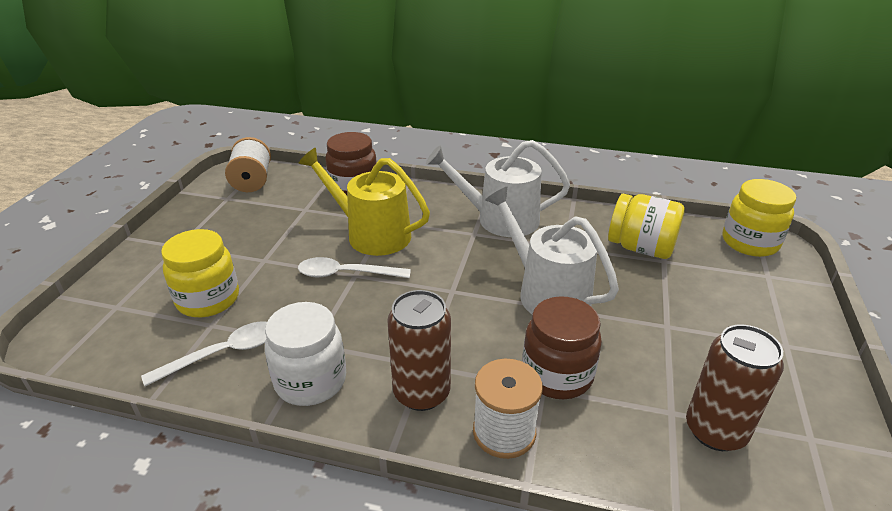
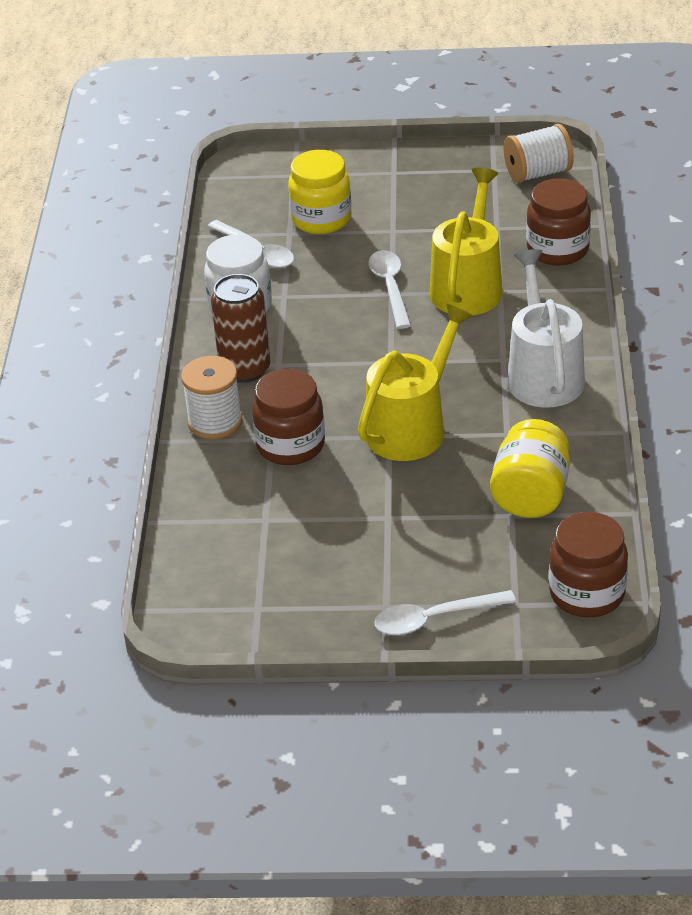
camera: 80 degrees right, 5 degrees up
(547, 293) = (411, 427): white watering can -> yellow watering can
(715, 431) = (250, 546): brown can -> none
(749, 242) = (587, 593): yellow jar -> brown jar
(795, 319) = (434, 618): none -> white spoon

